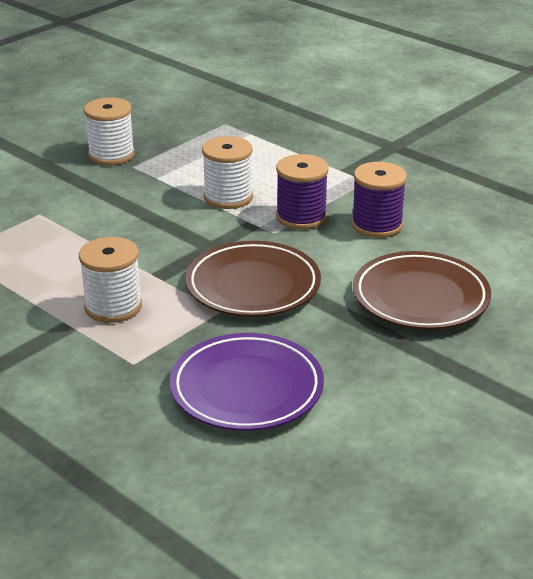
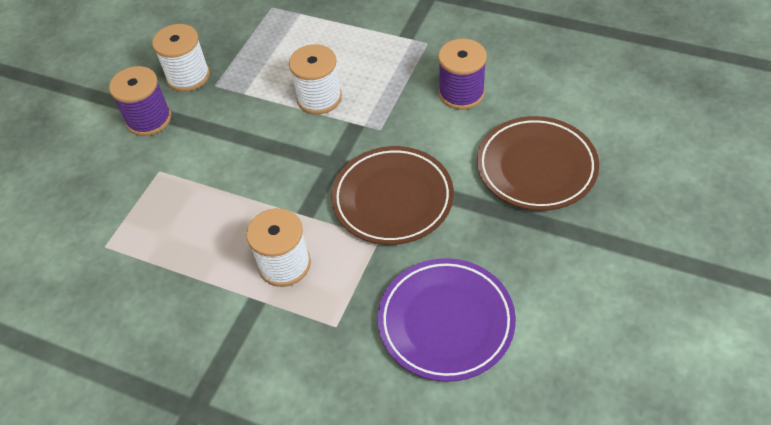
camera: 15 degrees left, 20 degrees up
(301, 217) = (393, 103): purple spool -> purple spool (149, 119)

